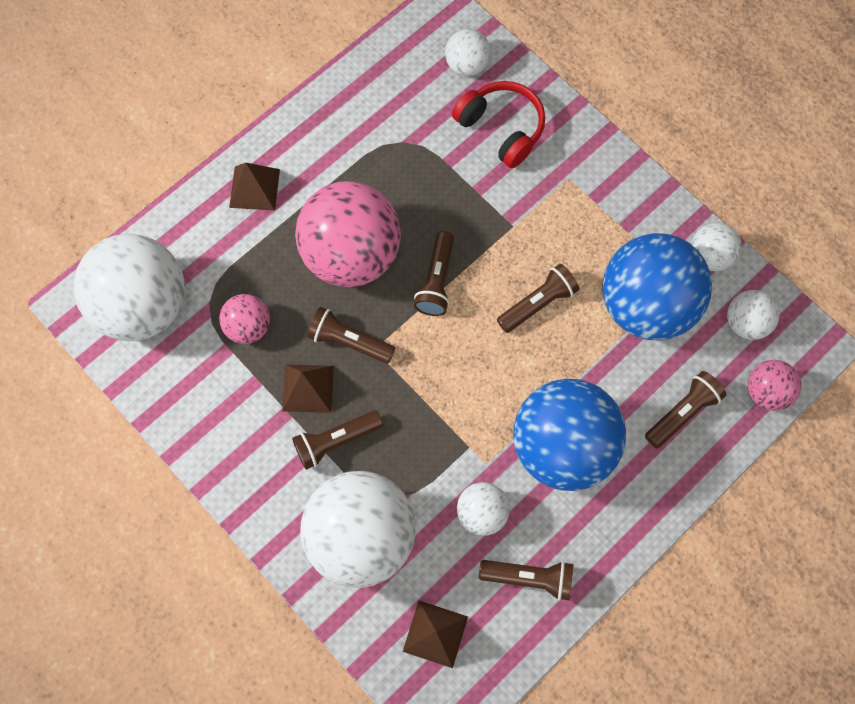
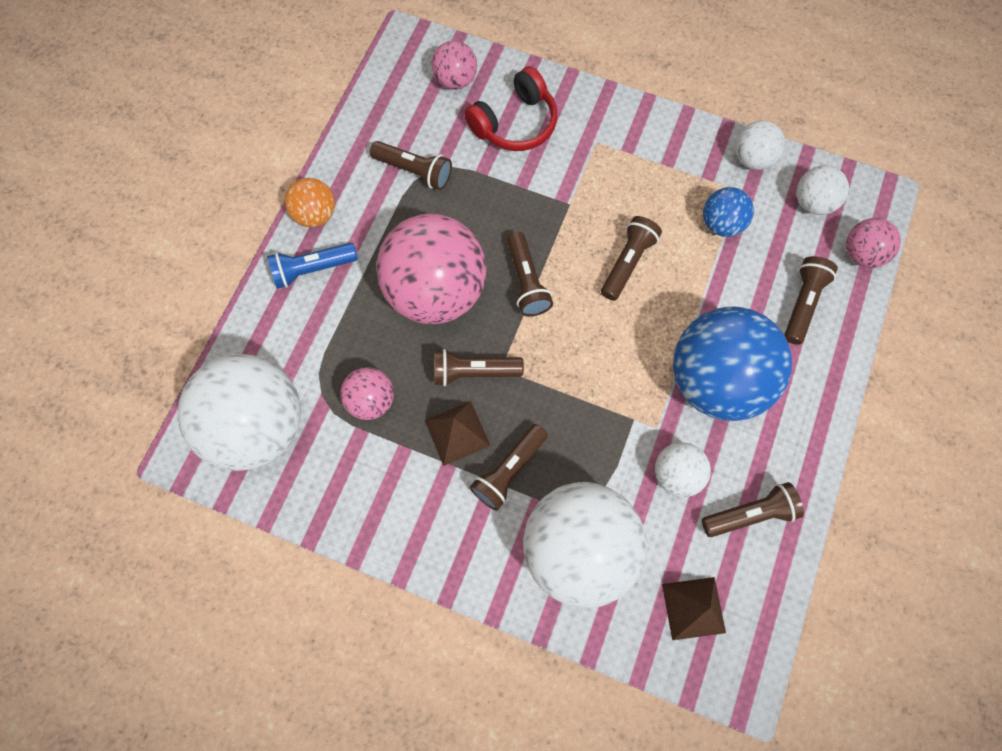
camera: 25 degrees left, 0 degrees up
(254, 188) = (312, 269): brown pyramid -> blue flashlight
(280, 140) = (315, 215): none -> orange ball
(387, 136) = (414, 171): none -> brown flashlight
(467, 65) = (455, 80): white ball -> pink ball
(501, 129) = (515, 123): red headphones -> red headphones turned 120 degrees clockwise
(645, 305) = (721, 224): blue ball -> blue ball, size x0.48

